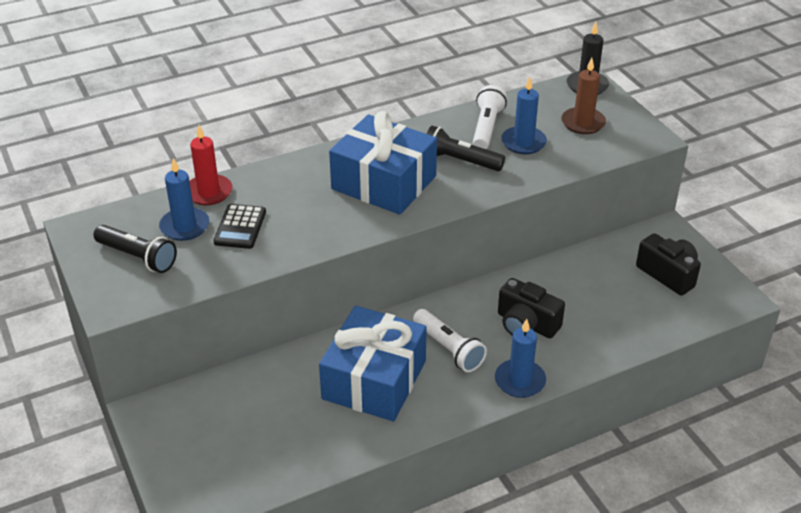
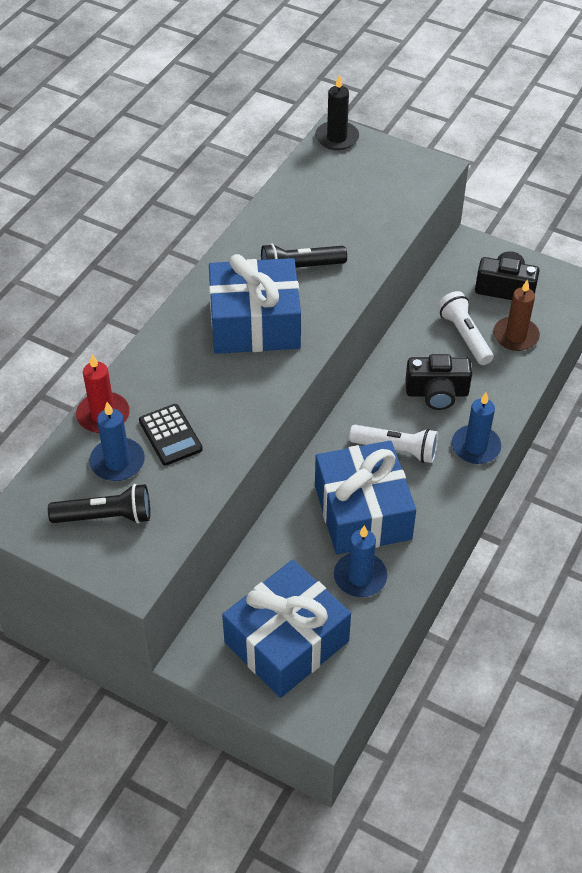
camera: 35 degrees left, 10 degrees up
(219, 440) = (286, 641): none -> blue gift
(486, 128) = (291, 223): white flashlight -> white flashlight (464, 336)
(523, 142) = (336, 223): blue candle -> blue candle (360, 577)
(583, 123) = (367, 179): brown candle -> brown candle (515, 336)

